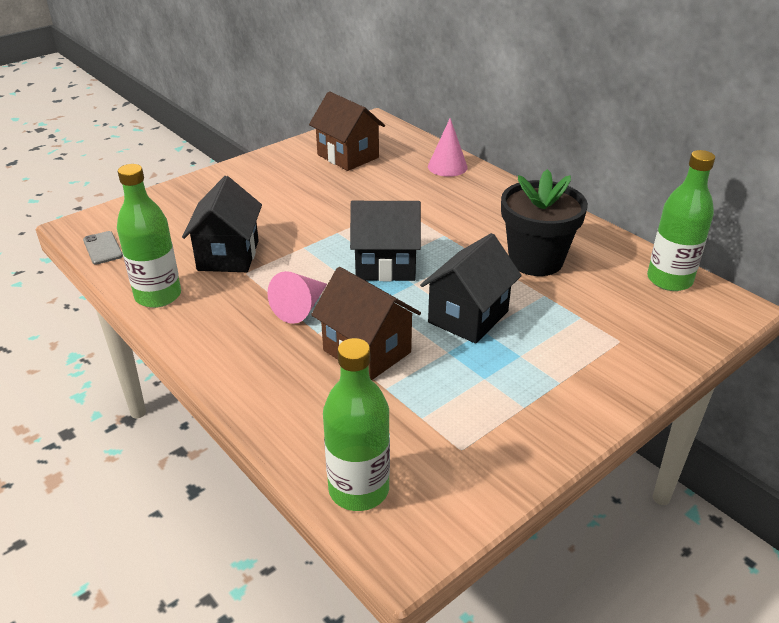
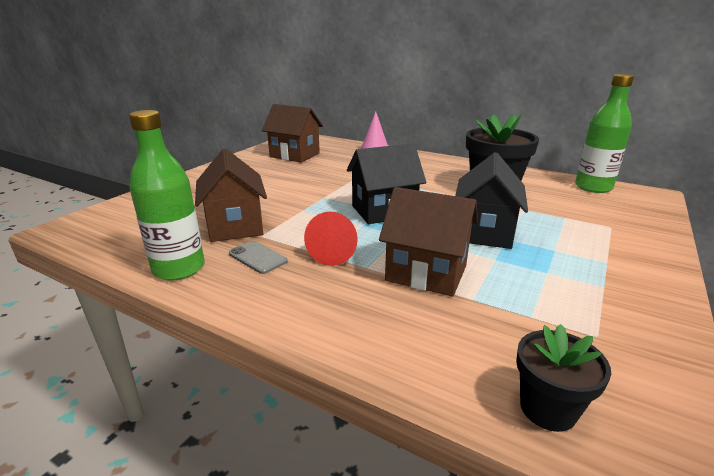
camera: 20 degrees left, 10 degrees down
(103, 248) = (96, 241): grey phone -> grey phone (258, 257)
(228, 255) = (235, 226): black house -> brown house
(301, 307) = (335, 252): pink cone -> red cone
(359, 489) = (547, 408): green bottle -> black flower pot

